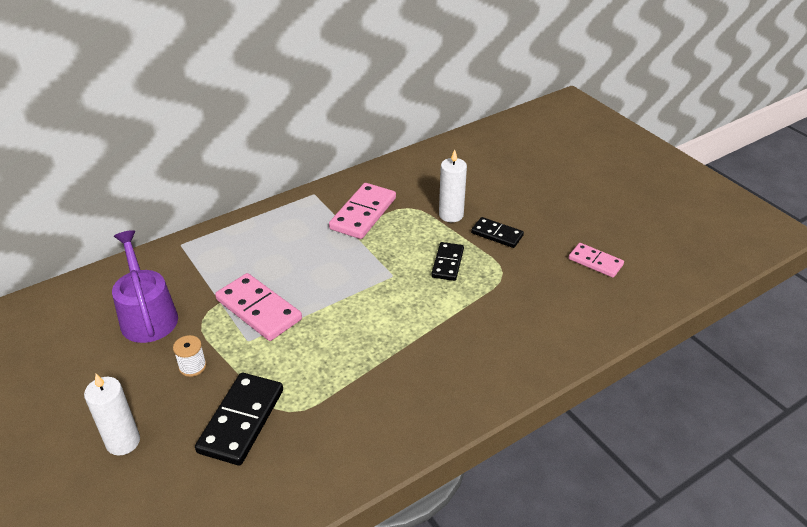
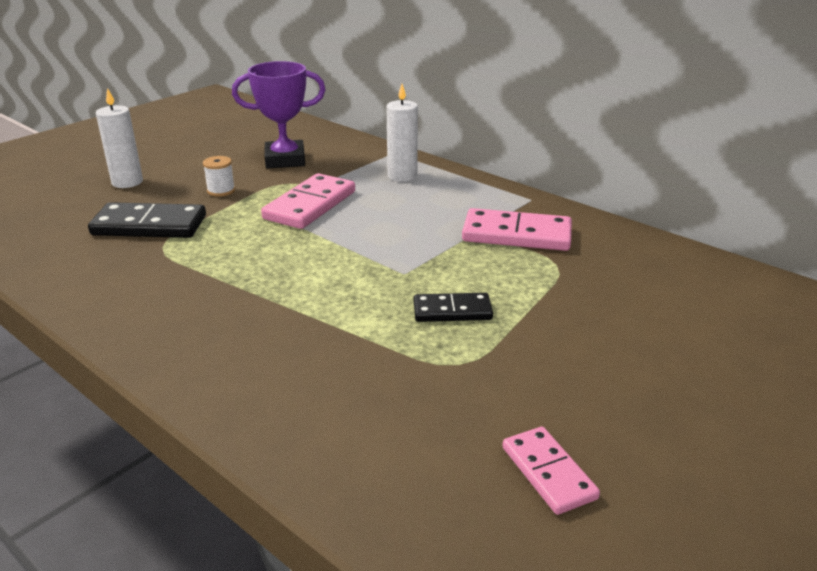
camera: 75 degrees right, 10 degrees down
(147, 315) = (285, 160): purple watering can -> purple trophy
(451, 215) = (567, 300): white candle -> white candle (402, 176)
(497, 234) = (550, 347): black domino -> none
(595, 262) = (548, 473): pink domino -> pink domino turned 45 degrees counterclockwise

